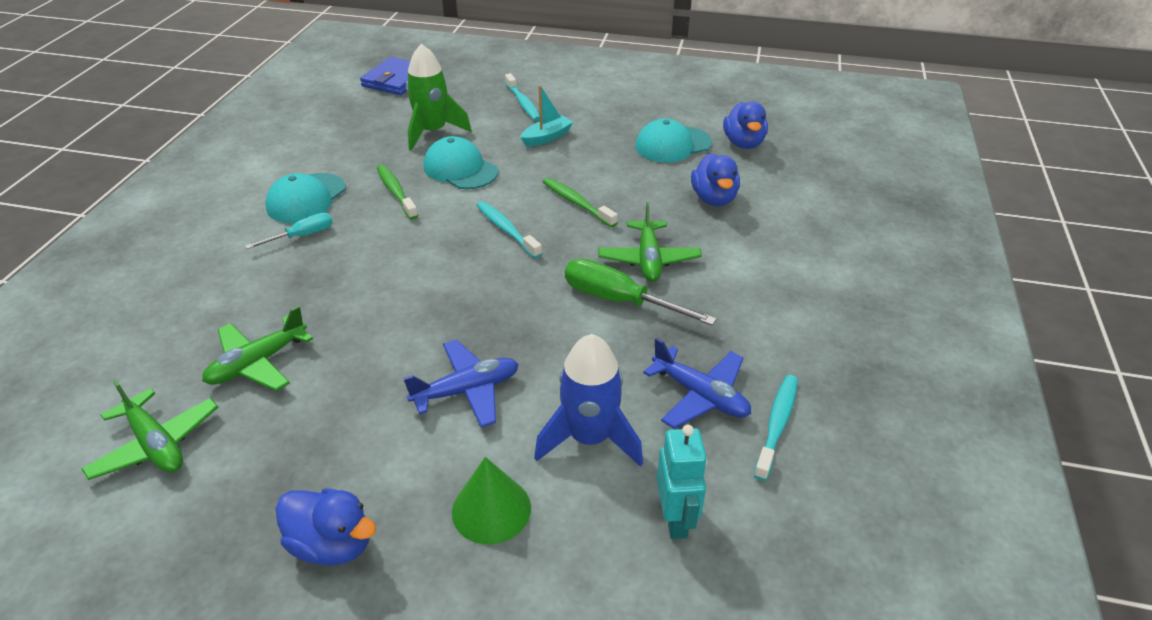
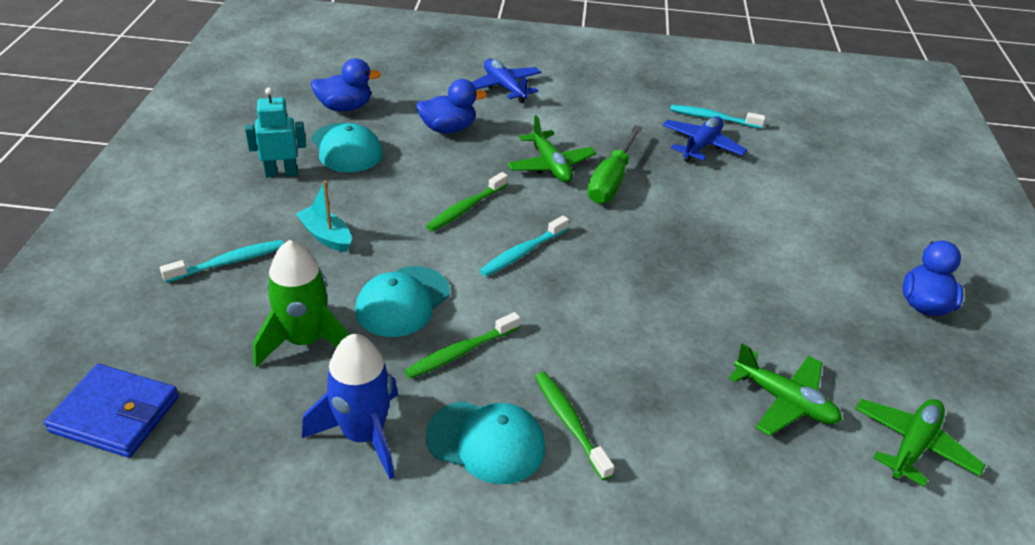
camera: 100 degrees left, 0 degrees up
(302, 236) = (570, 423): turquoise screwdriver -> green toothbrush
(467, 390) = (750, 255): blue plane -> blue plane (504, 87)
(491, 509) = (849, 232): green cone -> none
(589, 438) = (765, 192): blue rocket -> blue rocket (363, 435)
(648, 259) = (550, 165): green plane -> green plane turned 75 degrees clockwise
(675, 519) = (809, 158): turquoise robot -> turquoise robot (281, 173)

